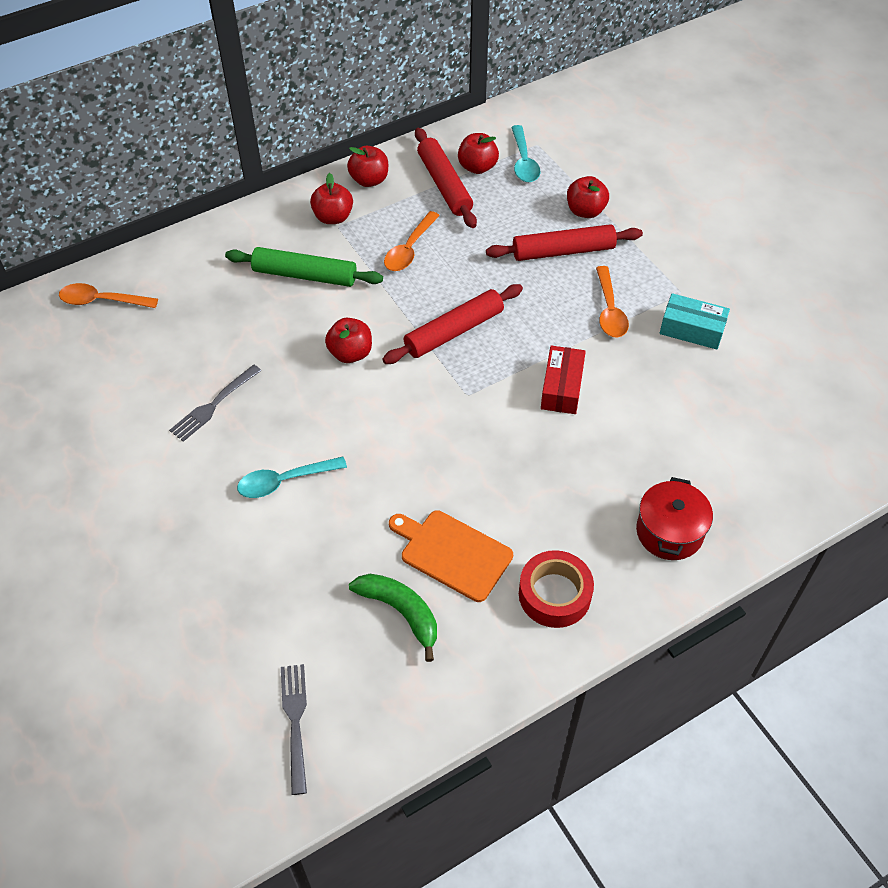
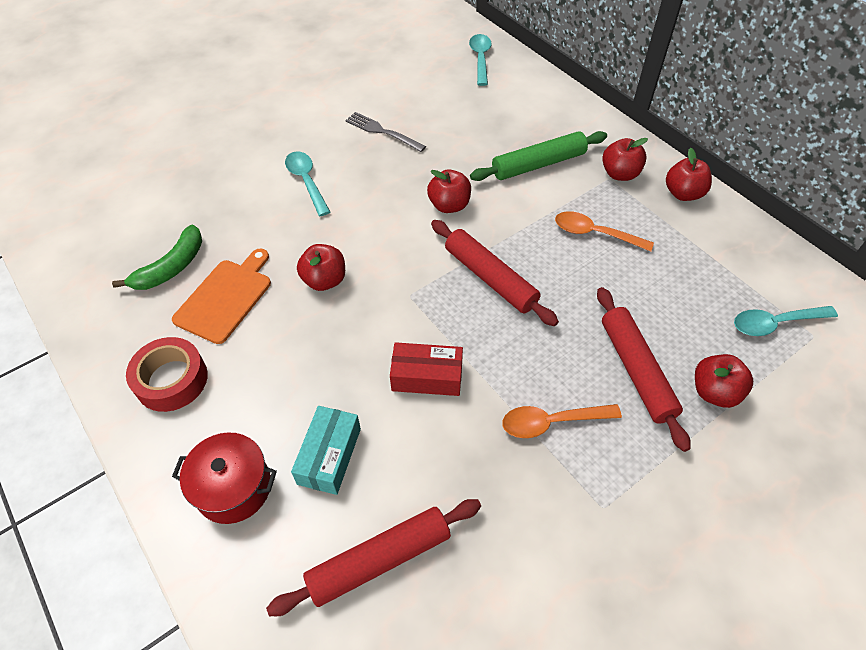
camera: 85 degrees right, 0 degrees up
(102, 301) = (480, 59): orange spoon -> turquoise spoon
(295, 722) = (88, 215): grey fork -> none
(305, 275) = (538, 164): green rolling pin -> green rolling pin turned 60 degrees clockwise
(444, 185) = (702, 253): red rolling pin -> red rolling pin (379, 559)
(477, 167) = (744, 280): red apple -> red apple (324, 280)
(692, 330) = (539, 520): turquoise box -> turquoise box (329, 456)

